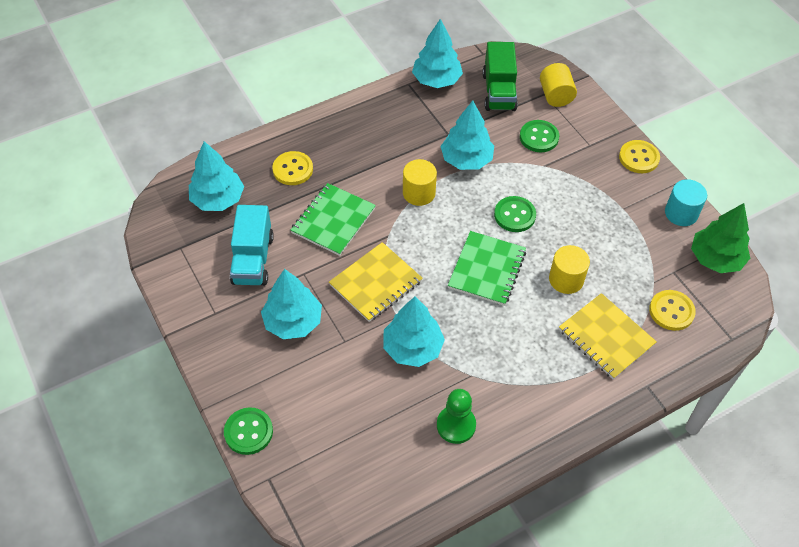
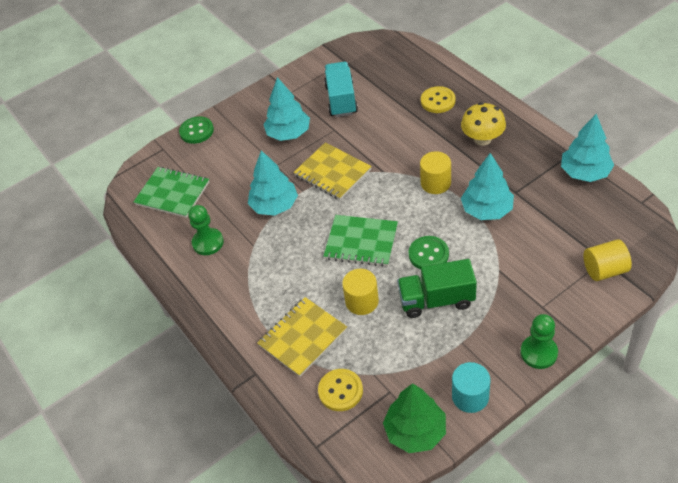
camera: 90 degrees right, 5 degrees down
(218, 199) = (394, 68): turquoise tree -> none
(253, 259) = (341, 100): turquoise truck -> turquoise truck turned 90 degrees clockwise
(333, 220) = (390, 135): green notebook -> green notebook (172, 193)
(366, 143) = (482, 139): none -> yellow mushroom
(499, 91) = (589, 222): green truck -> green truck (436, 300)
(539, 137) = (537, 262): green button -> none
(638, 158) = (539, 353): yellow button -> green pawn

